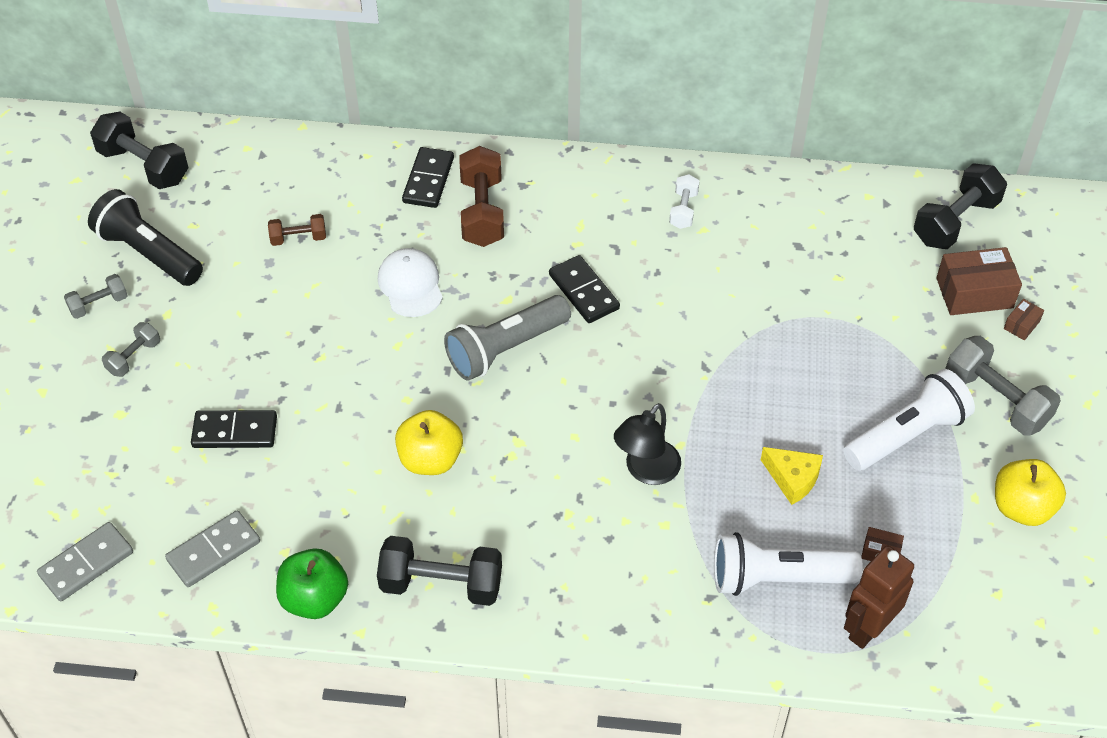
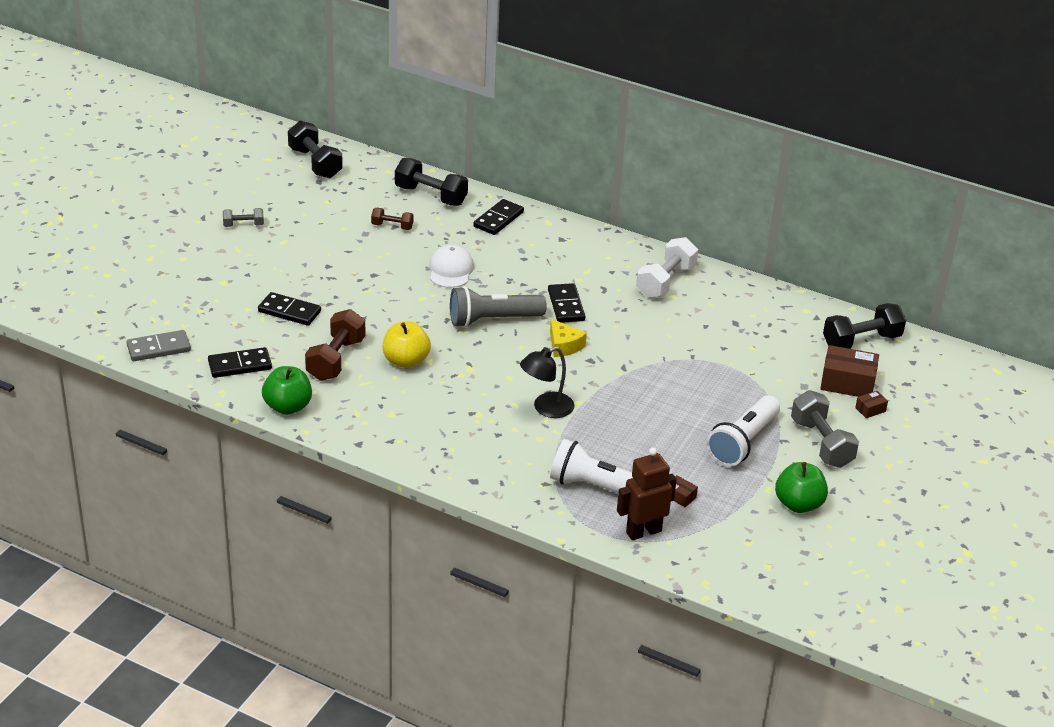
camera: 20 degrees right, 15 degrees down
(134, 357) = (249, 257): grey dumbbell -> none
(148, 253) = (290, 208): black flashlight -> none
(213, 551) = (240, 365): grey domino -> black domino
(441, 584) = (372, 424): black dumbbell -> black dumbbell (431, 196)
(482, 212) = (524, 245): brown dumbbell -> brown dumbbell (336, 359)
(683, 210) = (665, 282): white dumbbell -> white dumbbell, size x1.82
(792, 478) = (644, 441): yellow cheese -> yellow cheese (564, 345)
(907, 435) = (742, 443): white flashlight -> white flashlight turned 135 degrees clockwise
(1022, 508) = (798, 504): yellow apple -> green apple

